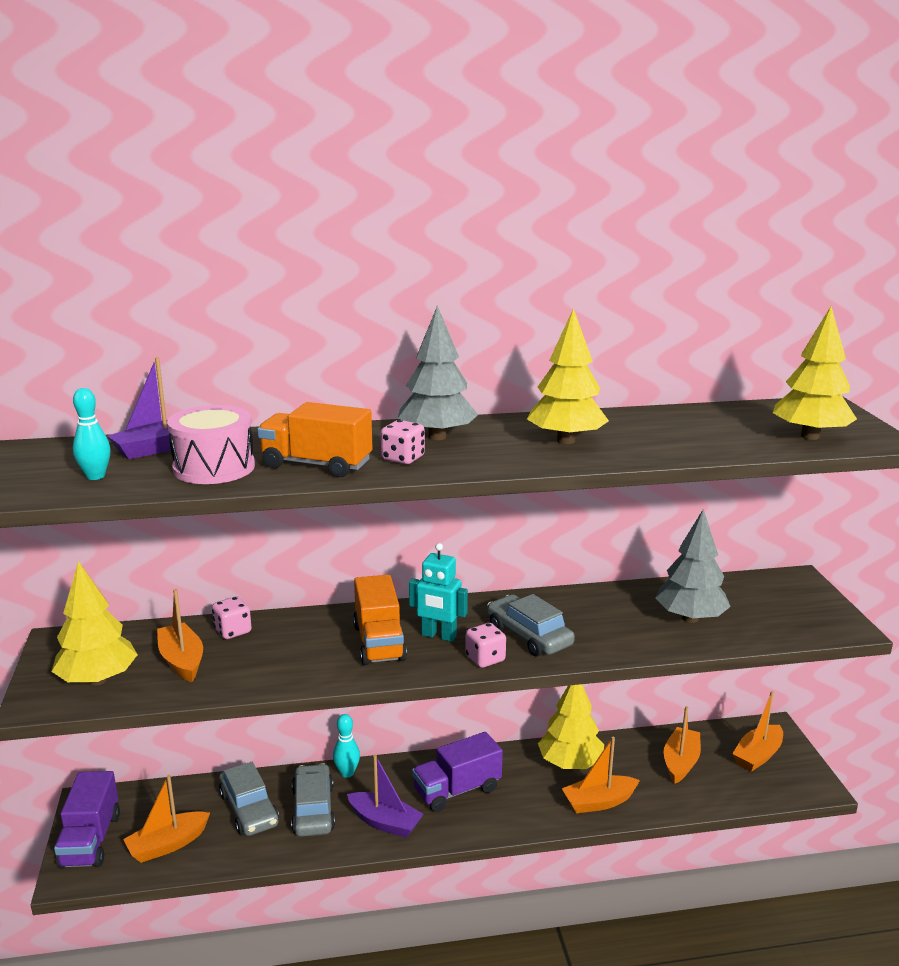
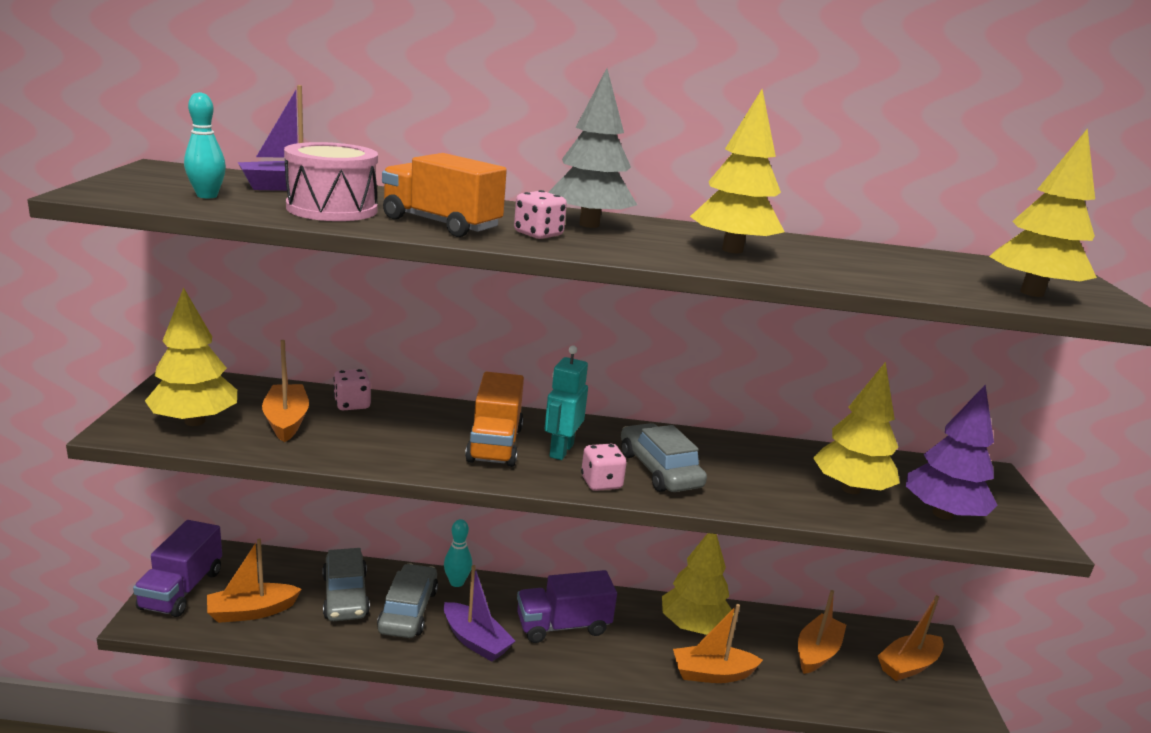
camera: 10 degrees right, 0 degrees up
(438, 636) = (561, 450): turquoise robot -> turquoise robot turned 75 degrees clockwise
(690, 618) = (850, 489): grey tree -> yellow tree
(768, 624) = (942, 514): none -> purple tree

